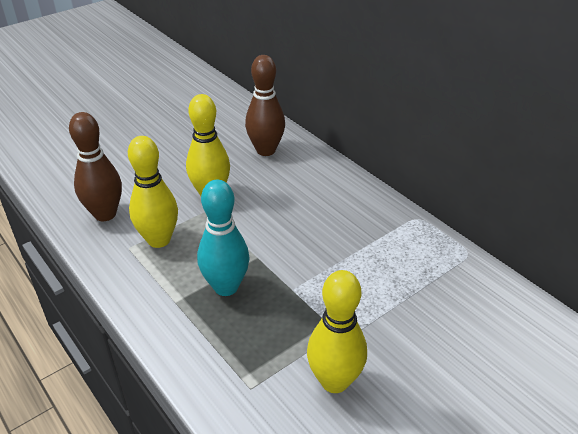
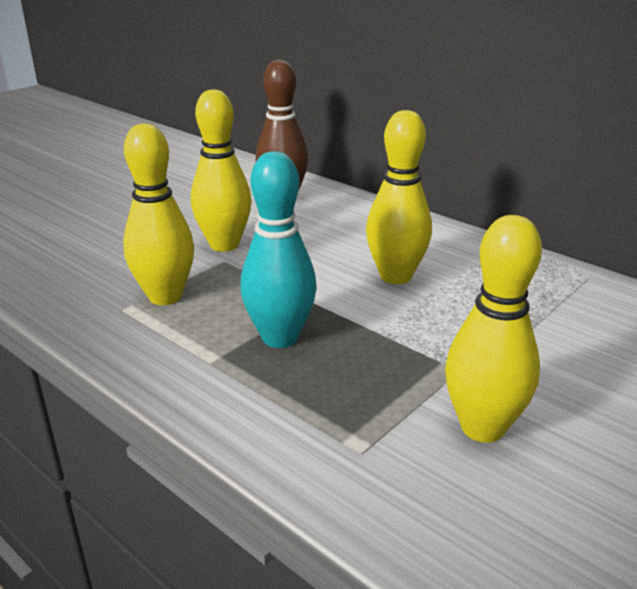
camera: 10 degrees left, 10 degrees down
(105, 214) = (78, 277): brown bowling pin -> none
(323, 240) = (395, 276): none -> yellow bowling pin

